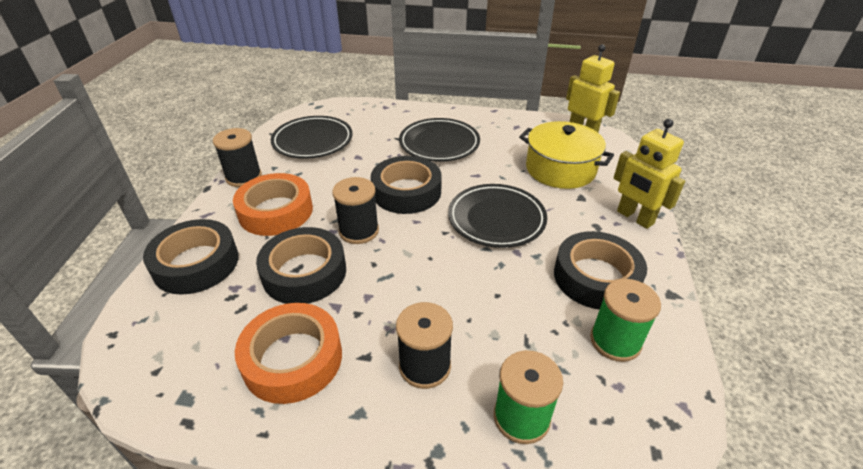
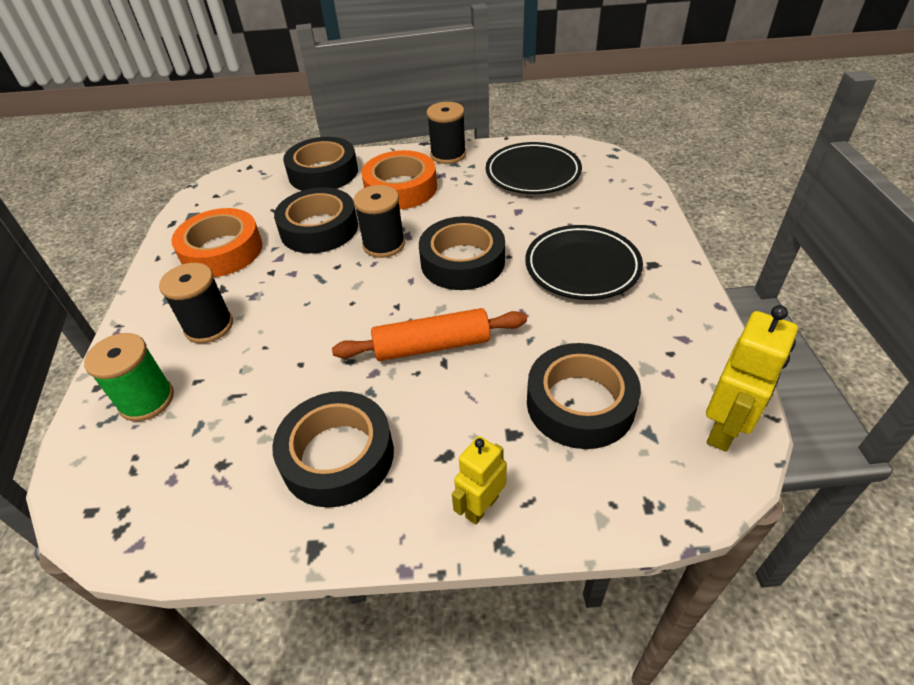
camera: 80 degrees right, 5 degrees up
(496, 219) = (432, 346): black plate -> orange rolling pin
(560, 169) = (580, 403): yellow pot -> black tape
(615, 341) = (232, 476): green spool -> none
(634, 217) = (481, 507): yellow robot -> yellow robot, size x0.65

